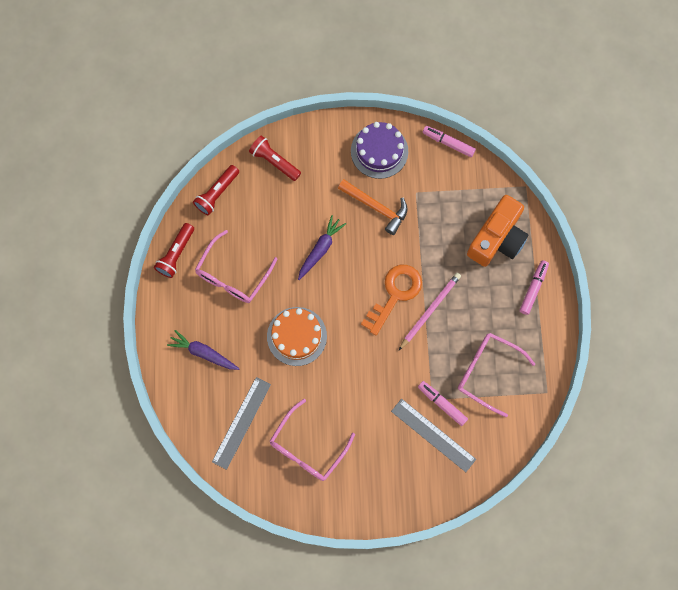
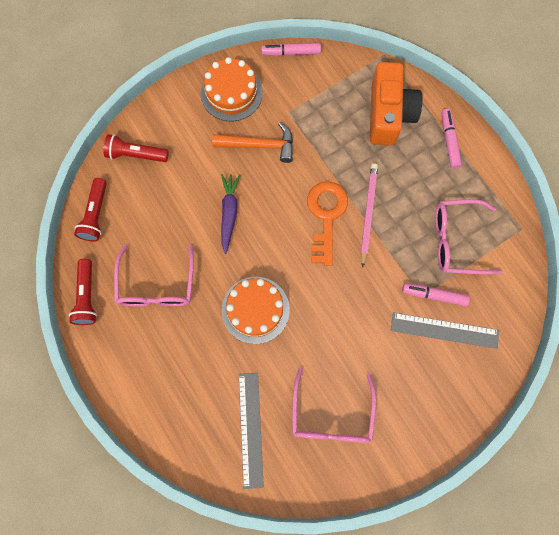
camera: 30 degrees left, 0 degrees up
(203, 353) = (171, 380): purple carrot -> none
(379, 151) = (231, 93): purple cake -> orange cake

